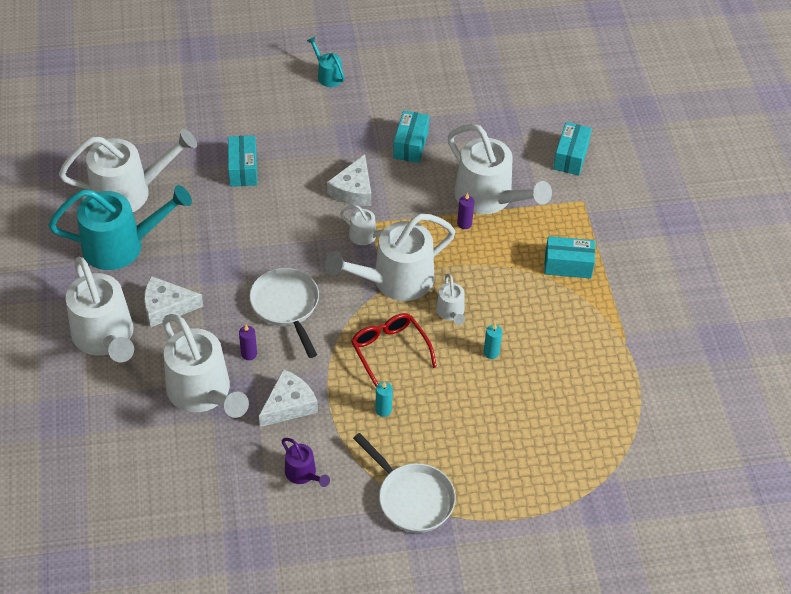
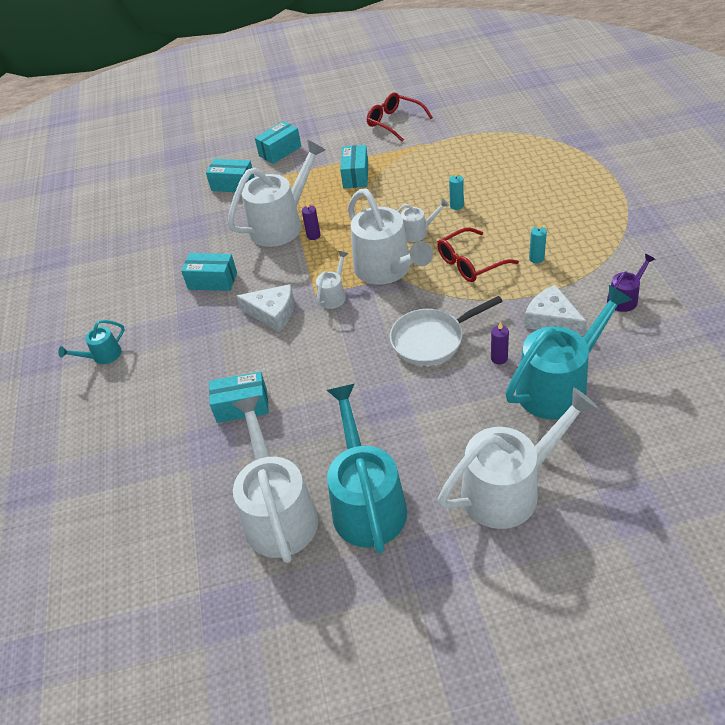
camera: 85 degrees left, 5 degrees down
(166, 307) = (452, 439): white cheese -> none
(204, 393) = (559, 385): white watering can -> turquoise watering can
(412, 498) = (620, 231): white pan -> none
(631, 198) = (280, 151): none -> turquoise box
(679, 311) = (394, 122): none -> red glasses

